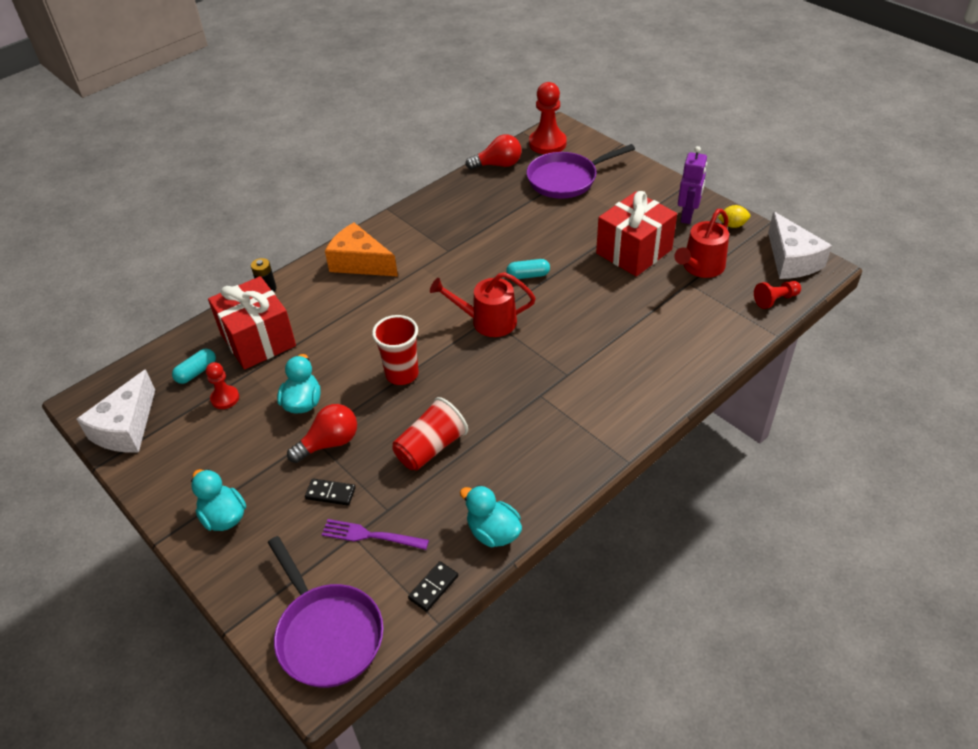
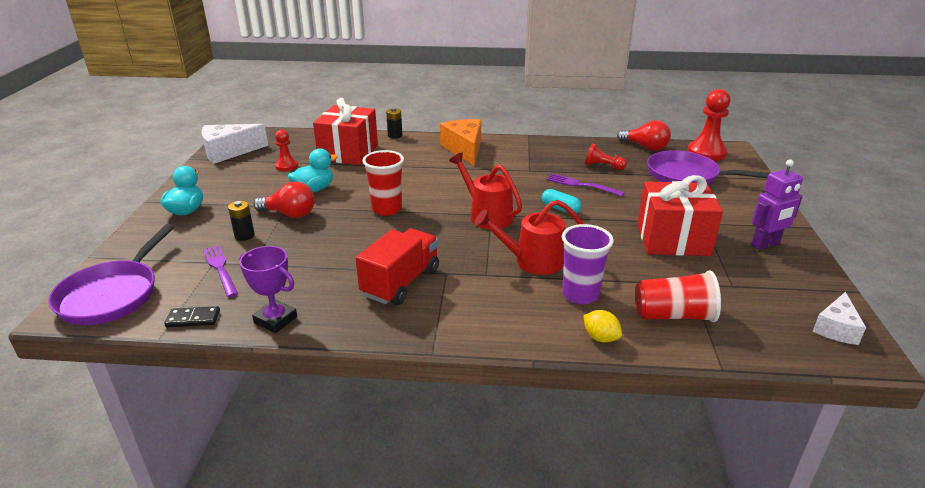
camera: 45 degrees right, 15 degrees down
(196, 372) = (297, 149): turquoise capsule -> none
(330, 493) = (244, 236): black domino -> black battery
(431, 448) = (331, 252): red cup -> red cup (673, 315)
(493, 532) = (275, 320): turquoise duck -> purple trophy
(508, 240) = (581, 185): none -> purple fork
(524, 429) = (401, 283): none -> red truck
(644, 343) = (580, 294): none -> purple cup
(700, 267) = (721, 280): red watering can -> red watering can (532, 261)
(732, 225) = (805, 272): yellow lemon -> yellow lemon (600, 338)
(775, 300) = (765, 344): red pawn -> red pawn (603, 166)
(791, 260) = (836, 328): white cheese -> white cheese, size x0.61

